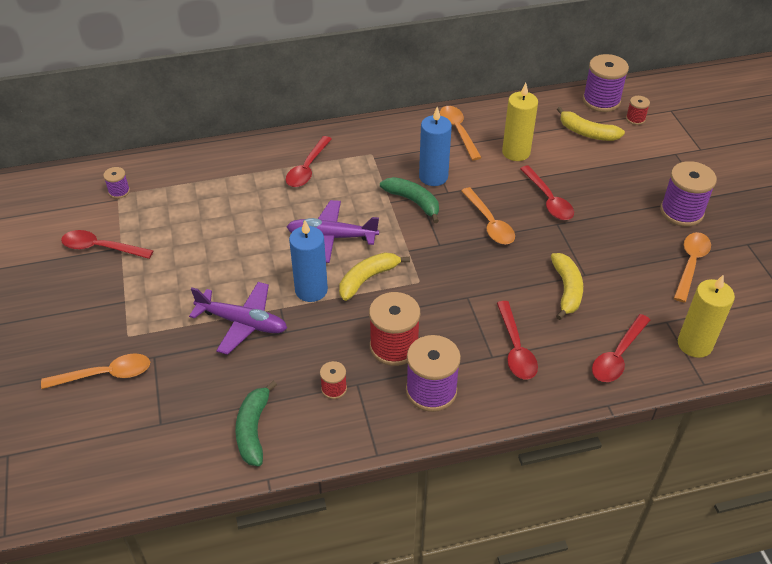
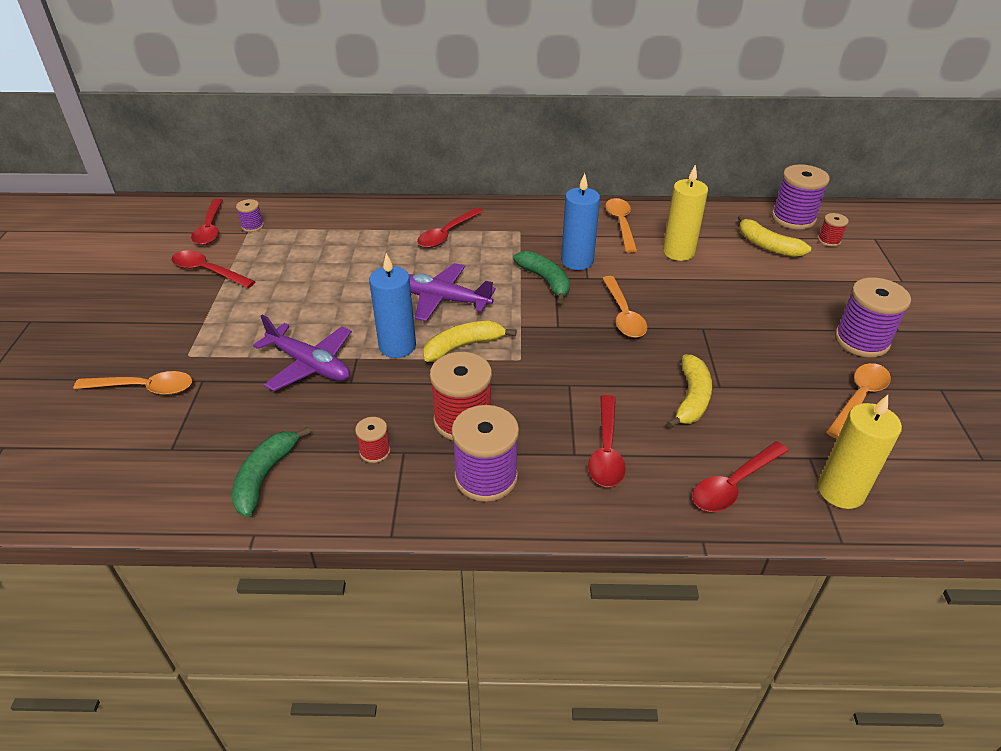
camera: 15 degrees right, 5 degrees down
(548, 200) = (700, 303): red spoon -> red spoon (210, 229)

